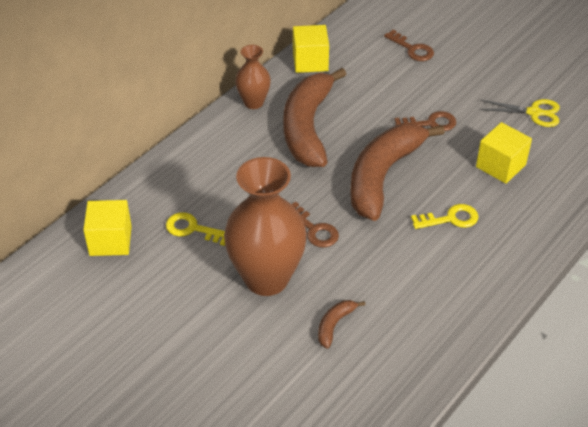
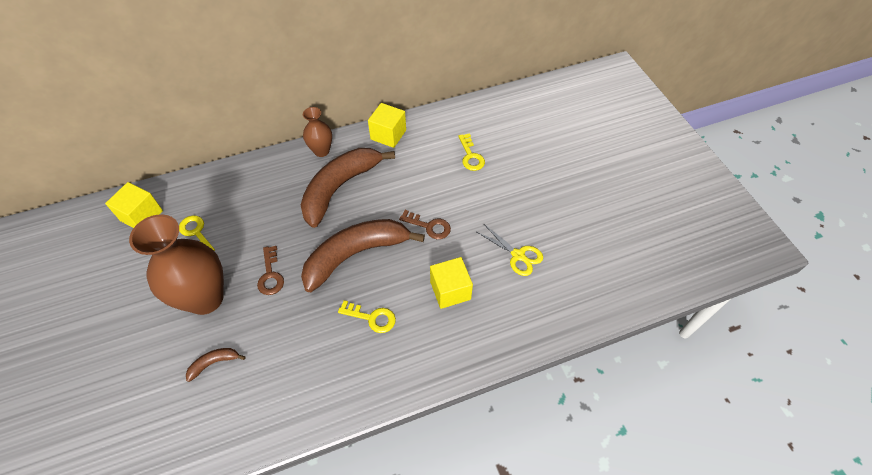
camera: 30 degrees right, 10 degrees up
(412, 49) = (471, 156): brown key -> yellow key

